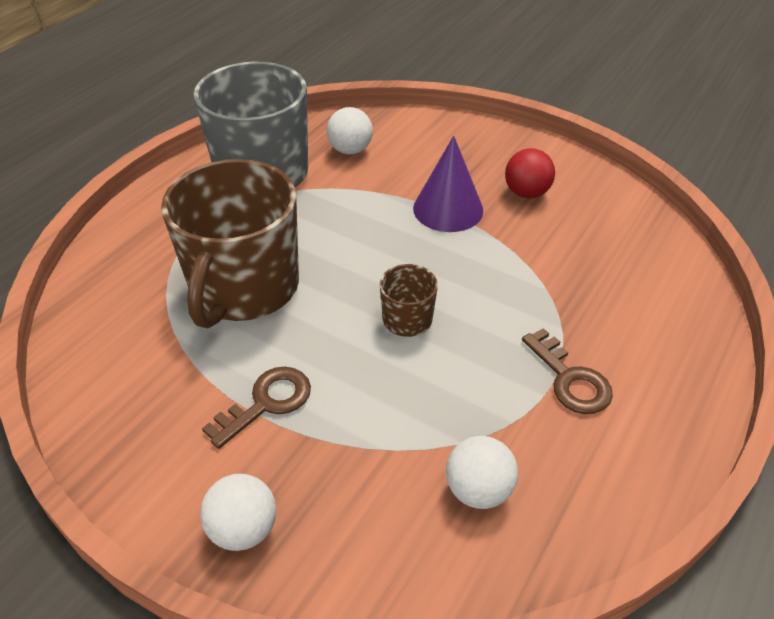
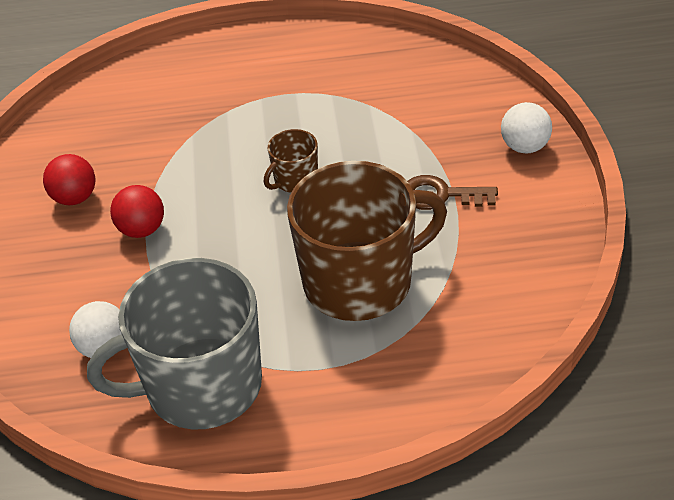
camera: 125 degrees left, 0 degrees up
(448, 209) = (142, 230): purple cone -> red ball
(478, 490) = (394, 83): white ball -> none
(570, 379) = (271, 89): brown key -> none

